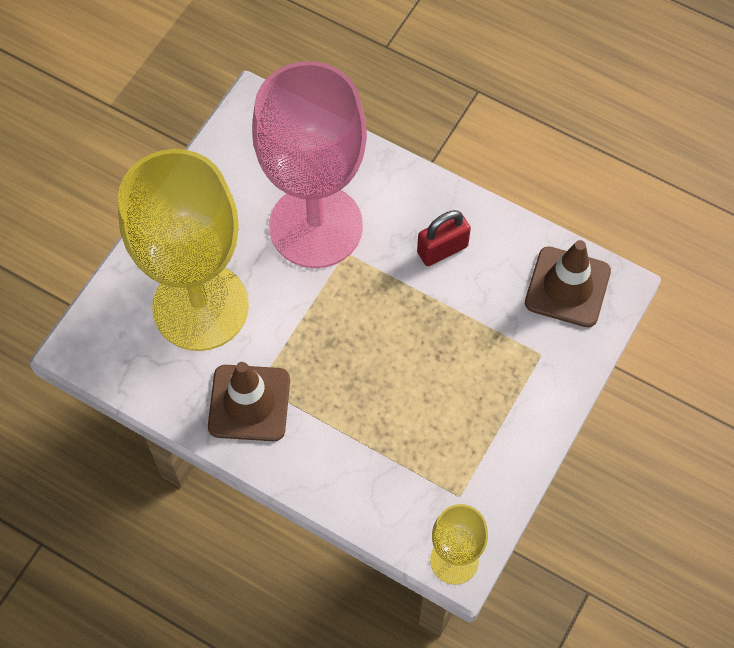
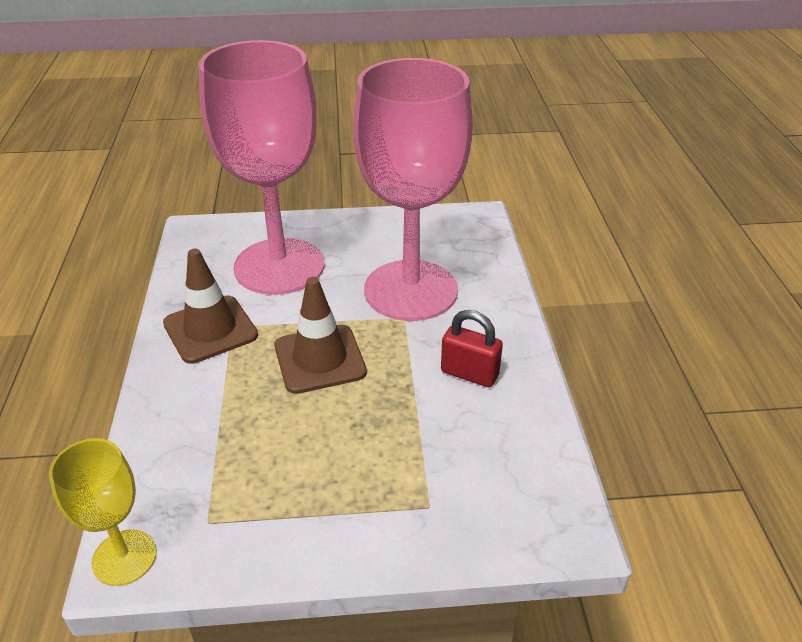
camera: 55 degrees right, 25 degrees down
(200, 306) = (279, 266): yellow goblet -> pink goblet
(567, 287) = (527, 488): brown traffic cone -> brown traffic cone (320, 359)

